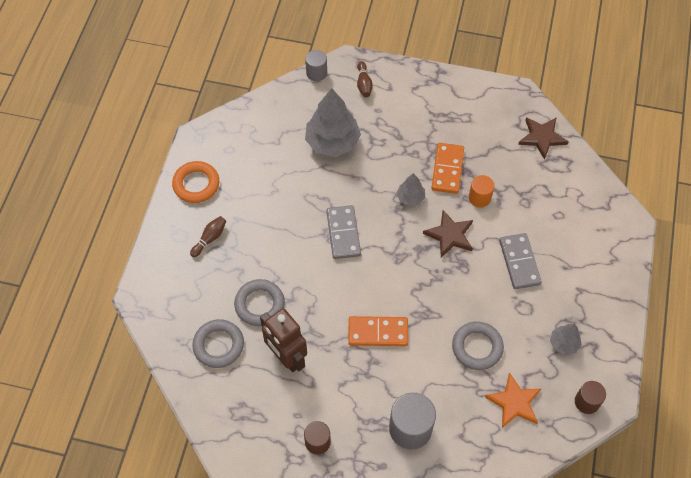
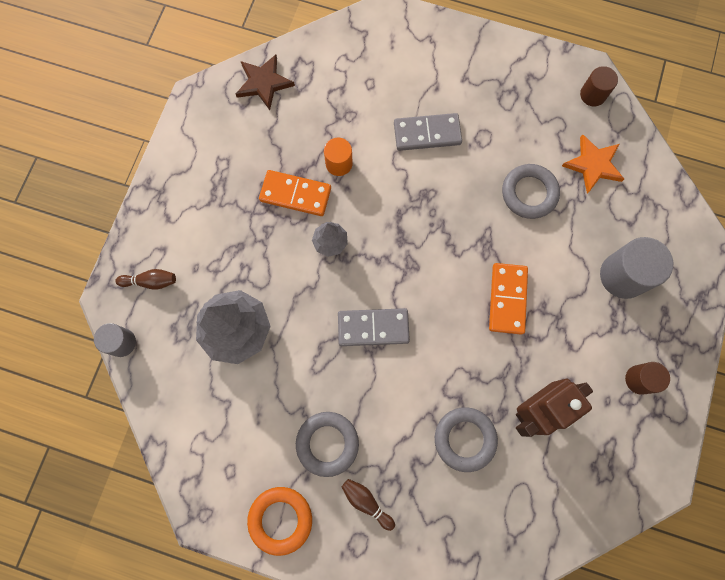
camera: 85 degrees left, 15 degrees up
(218, 345) = (518, 494): grey ring -> grey ring (327, 443)
(450, 235) = (386, 203): brown star -> none
(564, 343) = (527, 105): grey tree -> none

